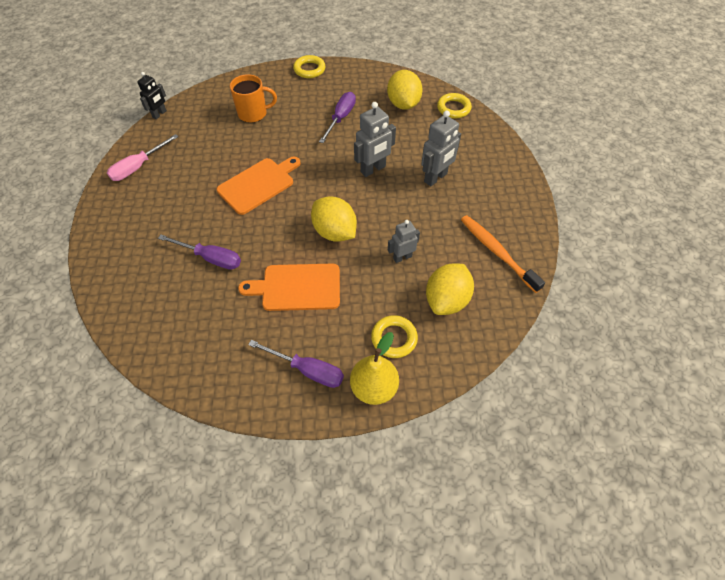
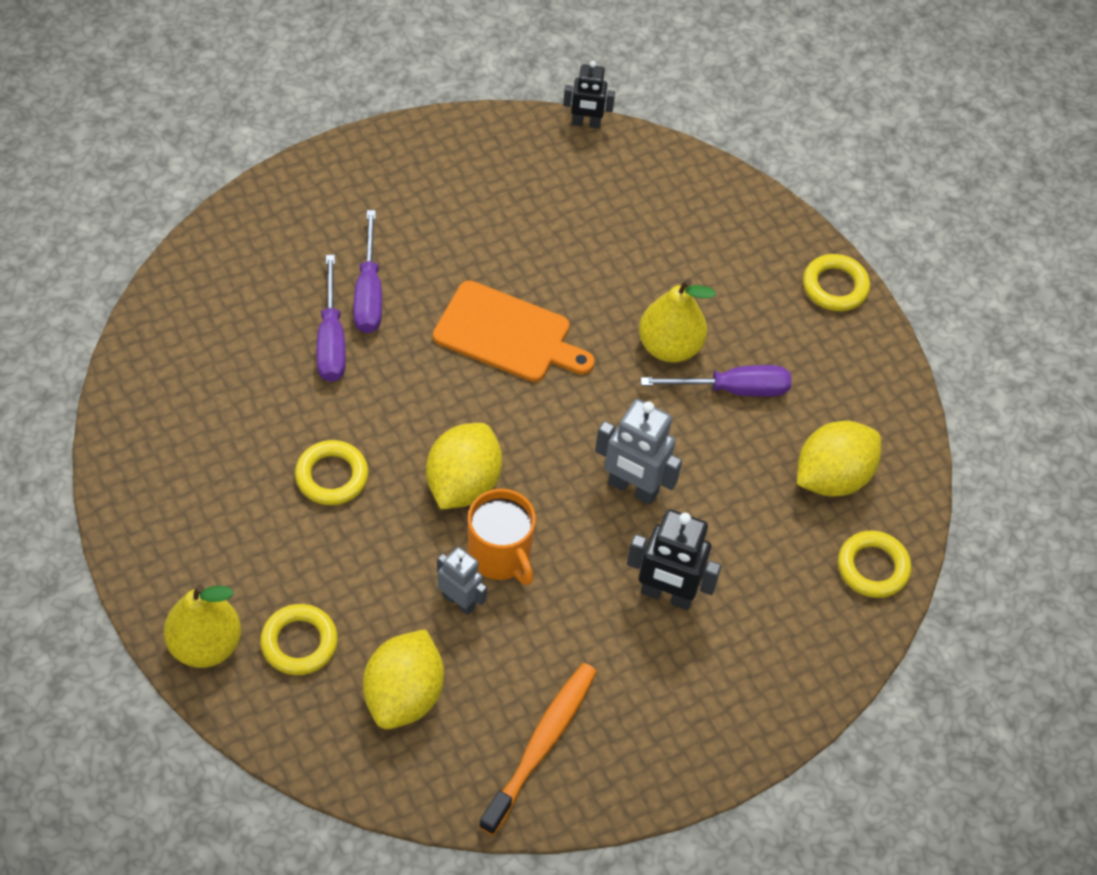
camera: 60 degrees right, 0 degrees up
(138, 167) = (457, 157): pink screwdriver -> none
(253, 113) = (665, 253): orange mug -> orange mug (500, 556)
(297, 287) = (332, 476): orange cutting board -> yellow ring
(305, 130) = (669, 346): none -> yellow pear
(307, 370) = (198, 548): purple screwdriver -> purple screwdriver (369, 293)
(436, 178) = (666, 595): grey robot -> black robot
(446, 300) = (404, 695): yellow lemon -> yellow lemon turned 75 degrees counterclockwise

